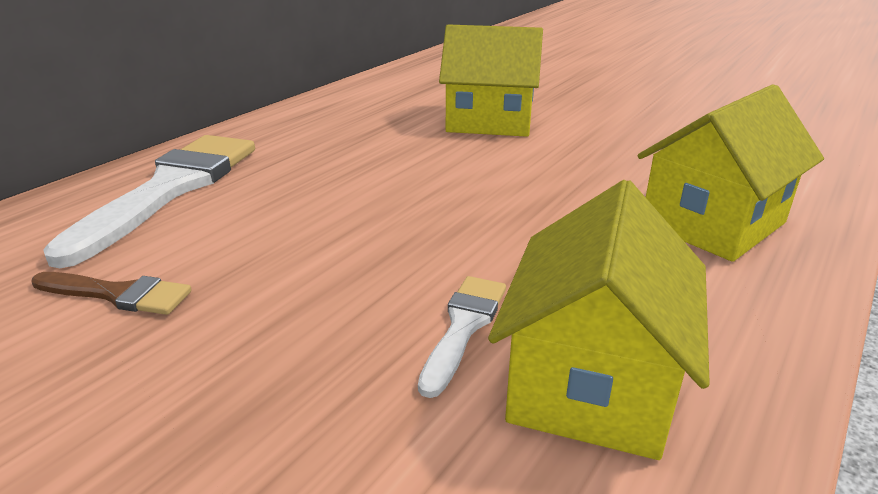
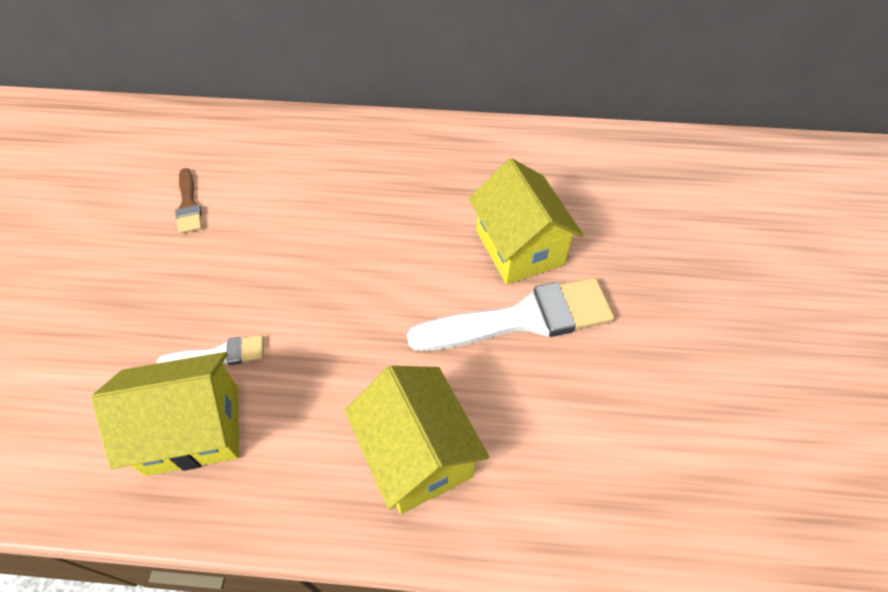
camera: 60 degrees right, 25 degrees up
(171, 189) = (297, 151): white brush -> white brush (523, 318)
(713, 223) = (417, 454): yellow house -> yellow house turned 45 degrees clockwise

